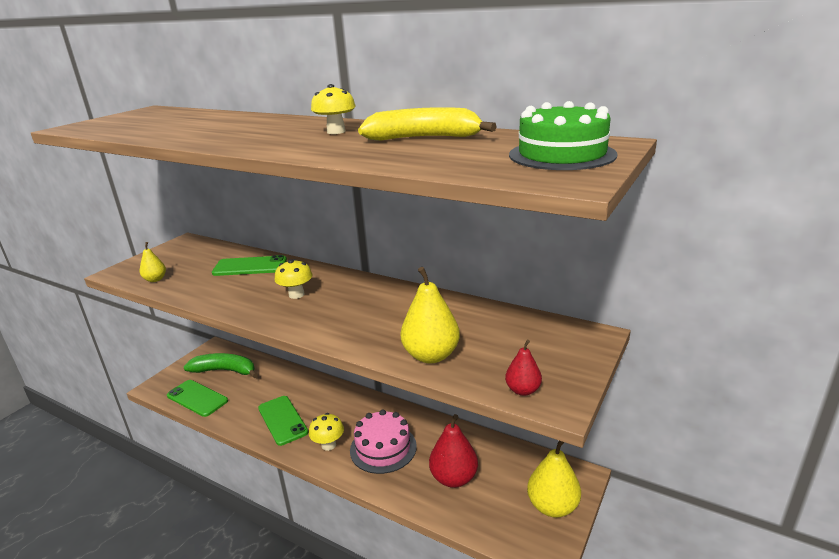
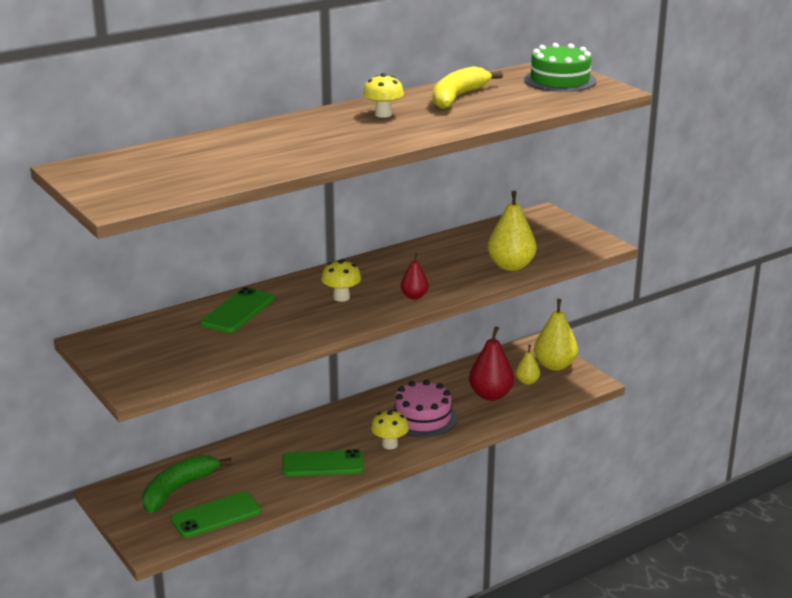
camera: 65 degrees left, 0 degrees up
(155, 279) = (196, 364): yellow pear -> yellow pear (527, 381)
(523, 390) = (581, 250): red pear -> red pear (414, 296)

